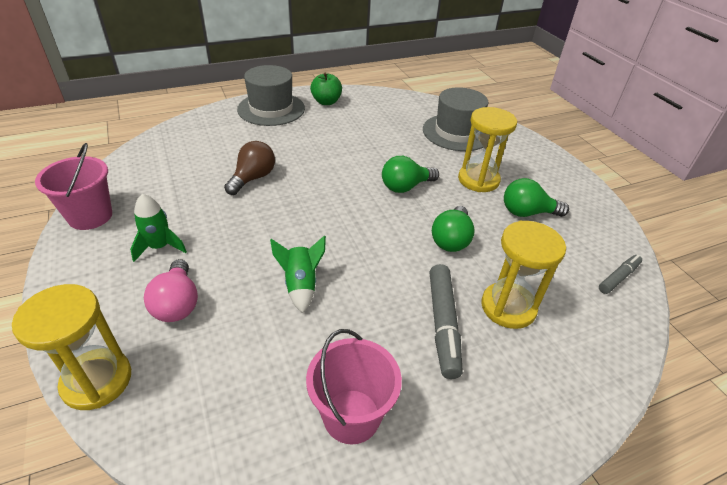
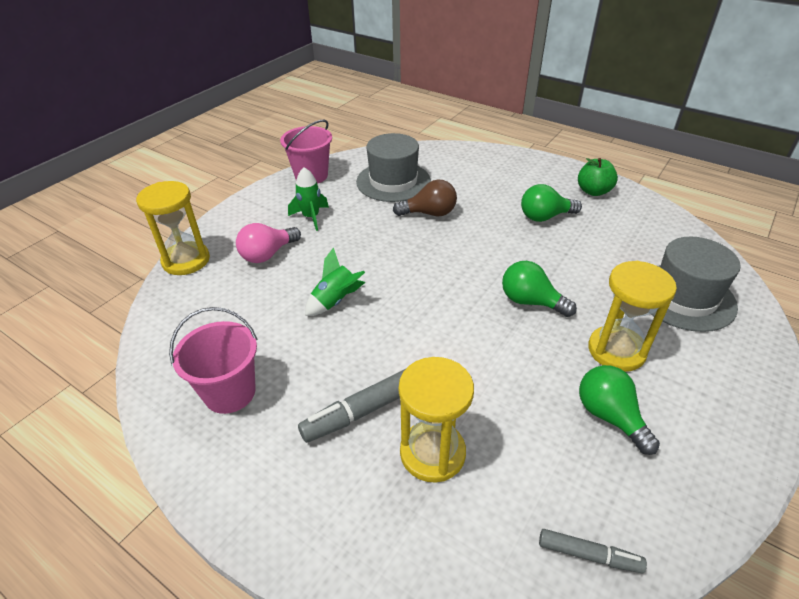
camera: 60 degrees right, 0 degrees up
(271, 109) = (533, 171): grey hat -> grey hat (393, 181)
(451, 239) = (488, 368): green light bulb -> green light bulb (545, 217)

